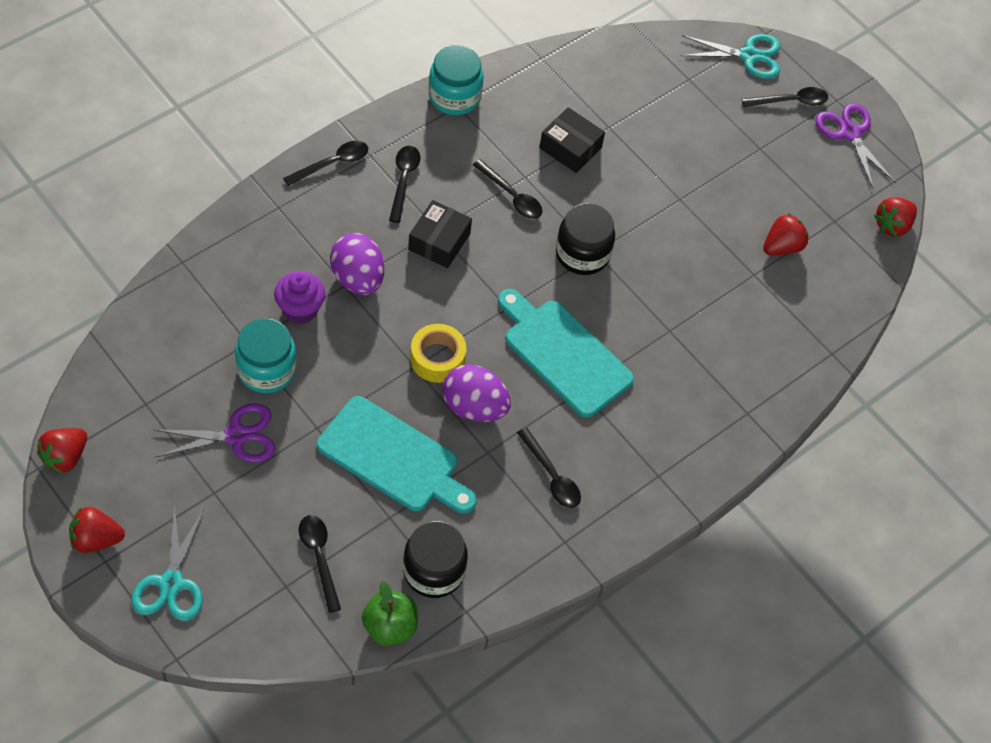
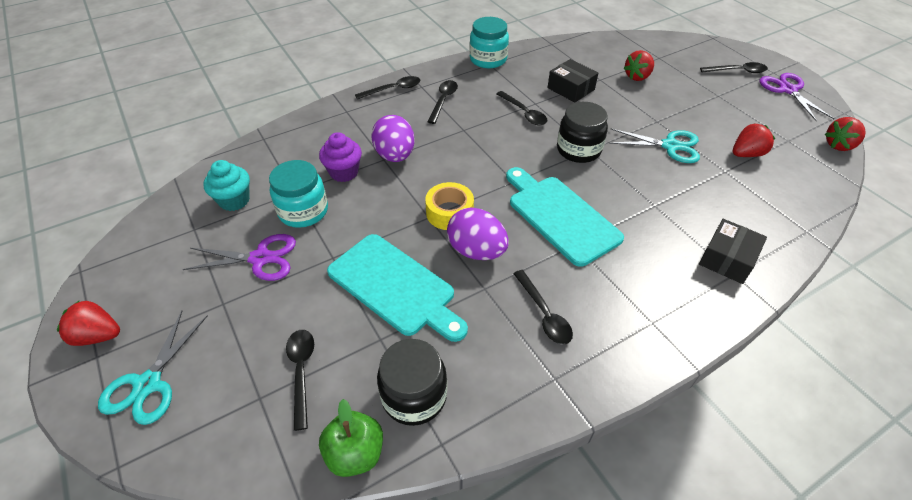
camera: 15 degrees right, 10 degrees down
(65, 457) = (107, 264): red strawberry -> red strawberry (637, 77)
(179, 361) = (234, 200): none -> turquoise cupcake
(439, 241) = (464, 136): black box -> black box (727, 259)
(749, 56) = (702, 48): turquoise scissors -> turquoise scissors (670, 146)

